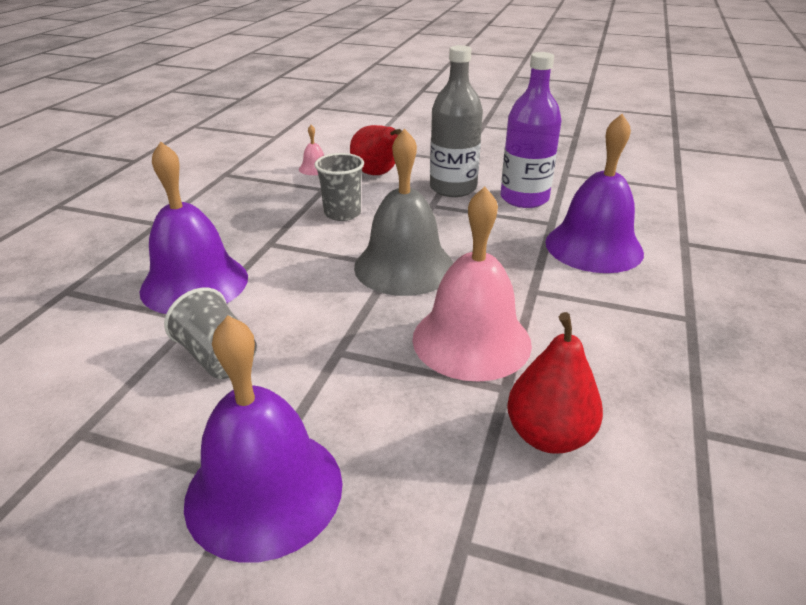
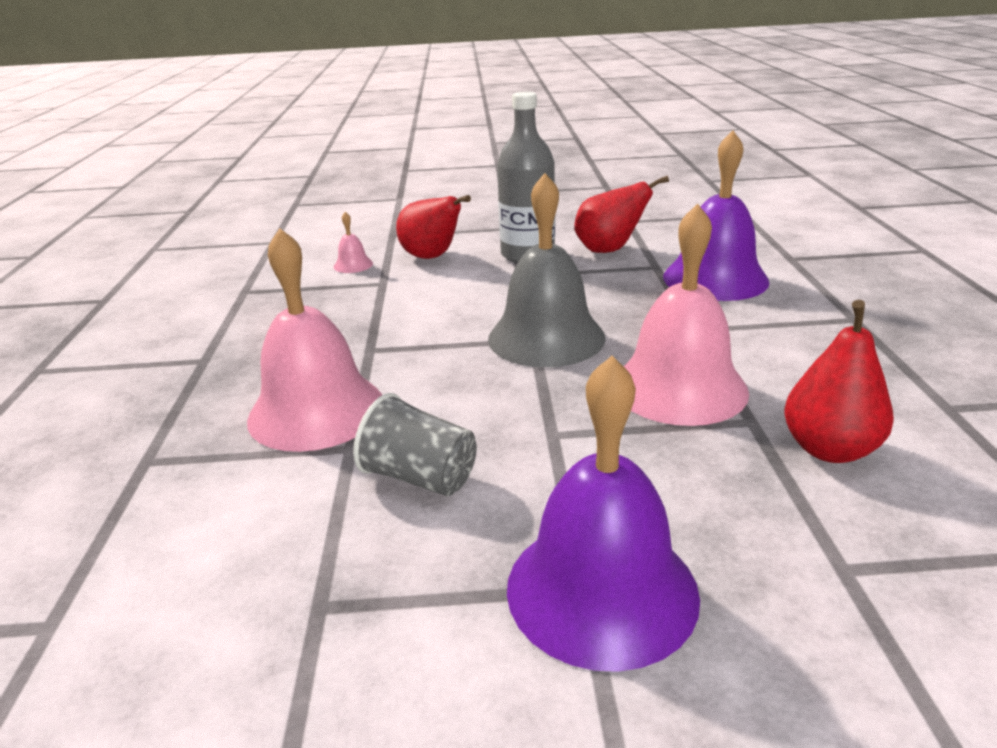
camera: 20 degrees left, 5 degrees down
(194, 283) = (316, 410): purple bell -> pink bell
(342, 213) = (429, 302): grey cup -> none
(524, 198) = (609, 250): purple bottle -> red pear

